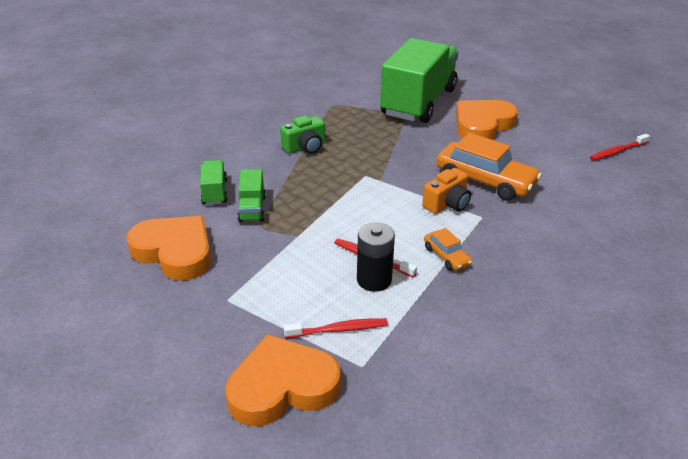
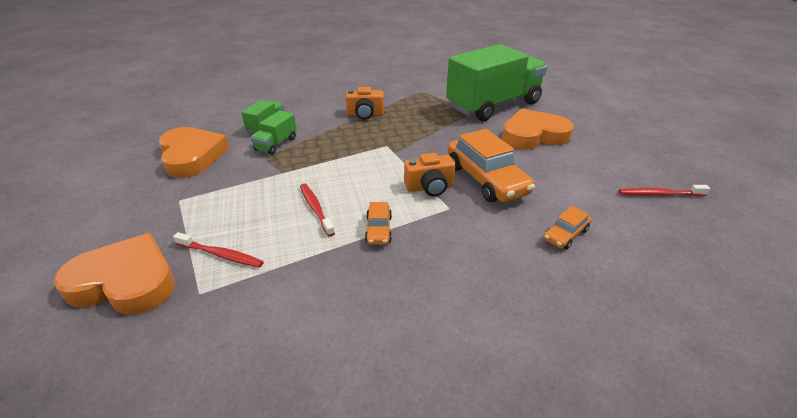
camera: 30 degrees right, 0 degrees up
(305, 147) = (365, 114): green camera -> orange camera
(374, 280) = (296, 226): black battery -> none
(584, 208) = (565, 234): none -> orange car

